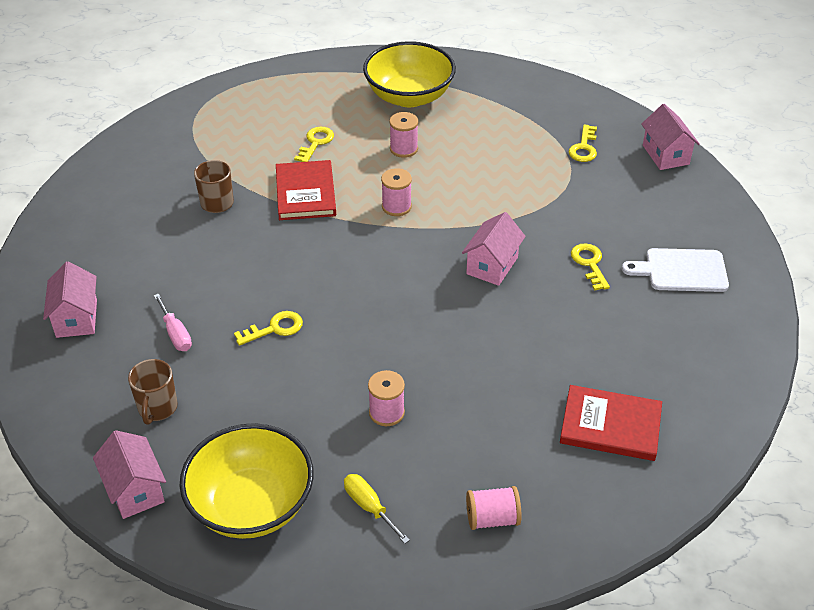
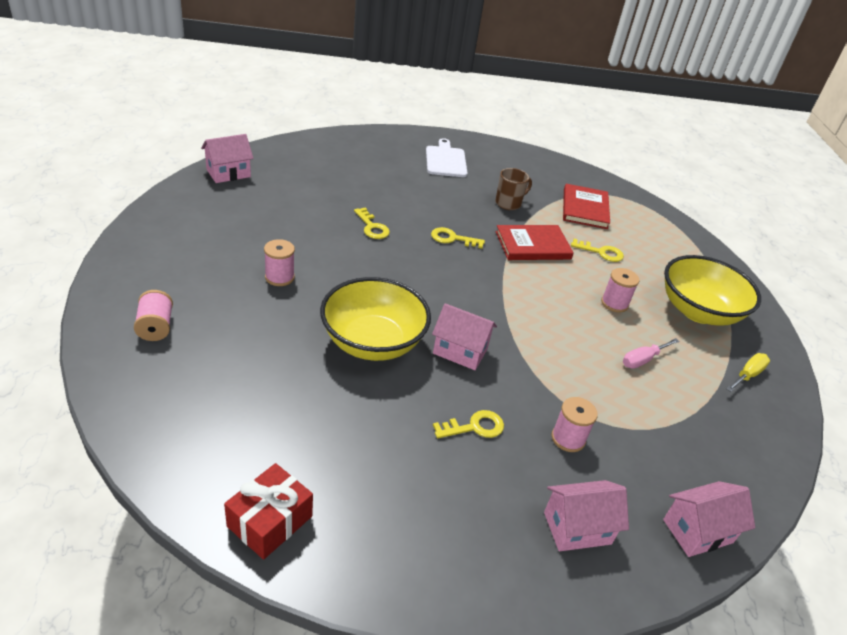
camera: 80 degrees right, 5 degrees down
(76, 318) = (380, 152): pink house -> pink house (577, 528)
(157, 408) = (297, 180): brown mug -> none
(176, 334) = (366, 187): pink screwdriver -> pink screwdriver (642, 360)
(251, 505) = (204, 215): yellow bowl -> yellow bowl (373, 342)
(369, 507) = (187, 264): yellow screwdriver -> yellow screwdriver (748, 375)
(396, 206) = (529, 295): pink spool -> pink spool (568, 438)
(584, 148) = (675, 445): yellow key -> yellow key (452, 238)
(610, 425) = (243, 416): red book -> red book (585, 209)
(681, 270) = (476, 514): white cutting board -> white cutting board (445, 160)
(721, 397) = (270, 521): none -> red gift

